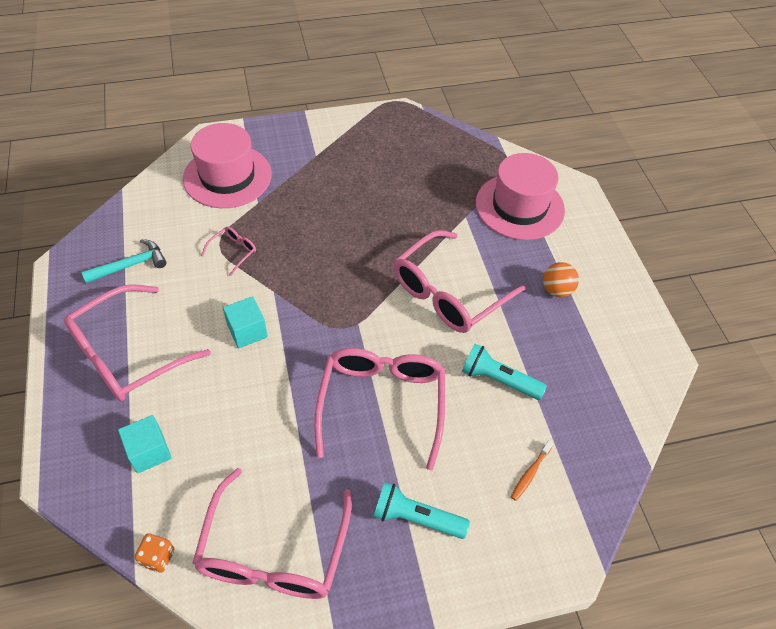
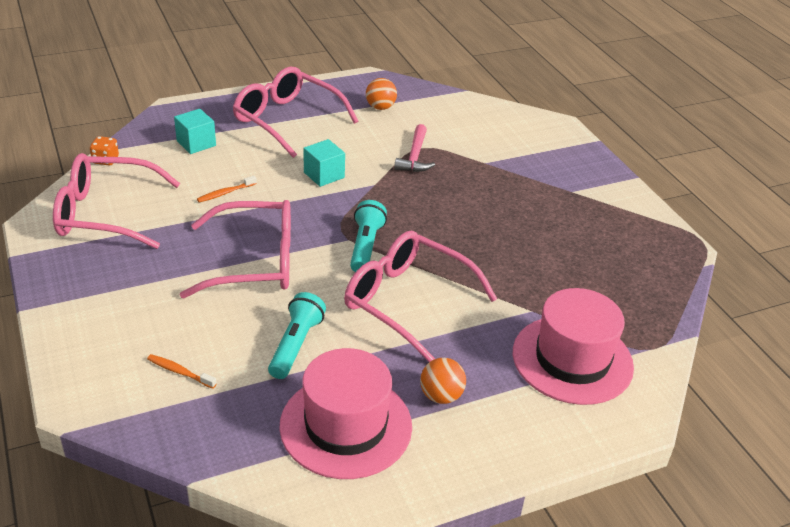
camera: 80 degrees right, 15 degrees down
(130, 265) = (380, 107): turquoise hammer -> orange ball
(227, 176) = (511, 141): pink hat -> pink hat (346, 426)
(233, 252) = (415, 156): pink glasses -> pink hammer
(259, 424) = (225, 193): none -> orange toothbrush
(416, 518) = (132, 292): turquoise flashlight -> turquoise flashlight (365, 246)

